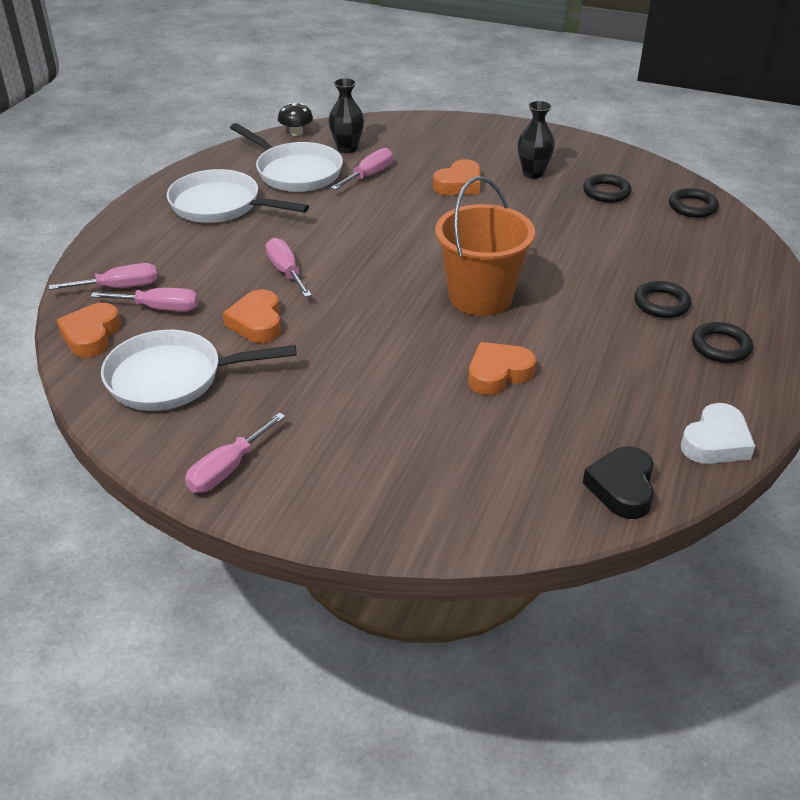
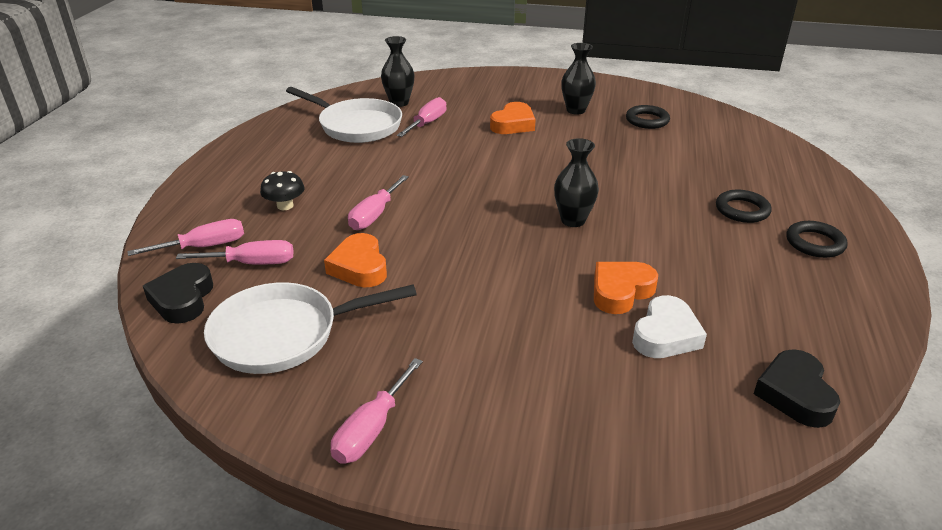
camera: 10 degrees left, 5 degrees down
(91, 335) = (183, 299): orange heart -> black heart
(220, 205) = (291, 160): white pan -> none
(286, 272) = (374, 215): pink screwdriver -> pink screwdriver turned 120 degrees counterclockwise
(296, 132) = (347, 93): black mushroom -> black mushroom (285, 206)
(480, 297) = (573, 220): orange bucket -> black vase
(692, 207) = (727, 126): black ring -> none
(715, 442) = (859, 335): white heart -> white heart (665, 335)

